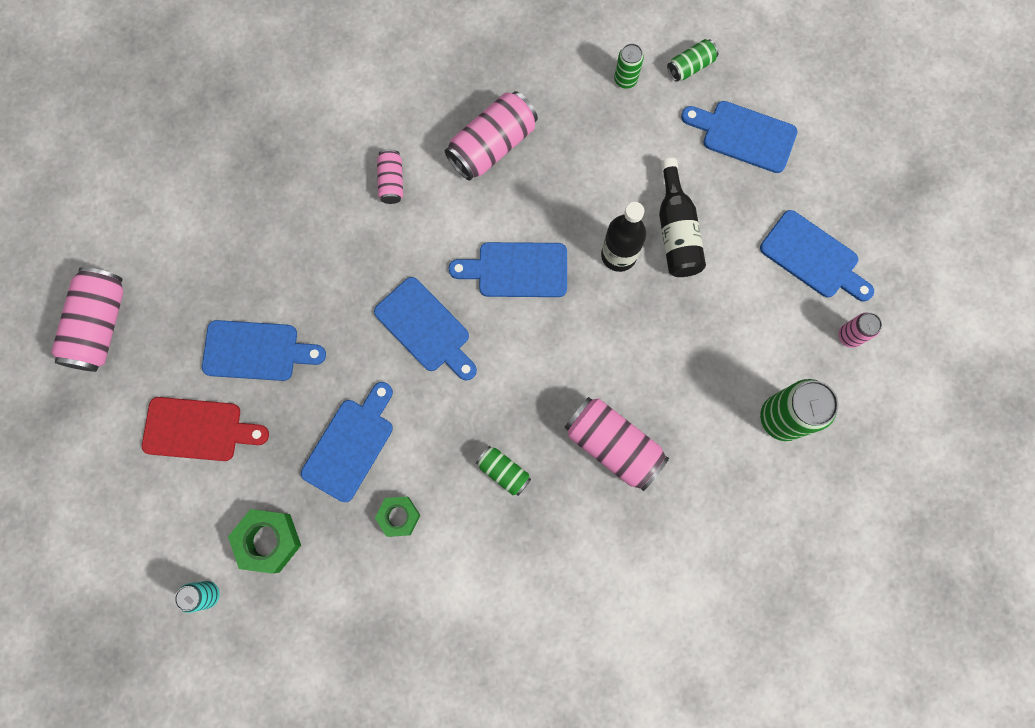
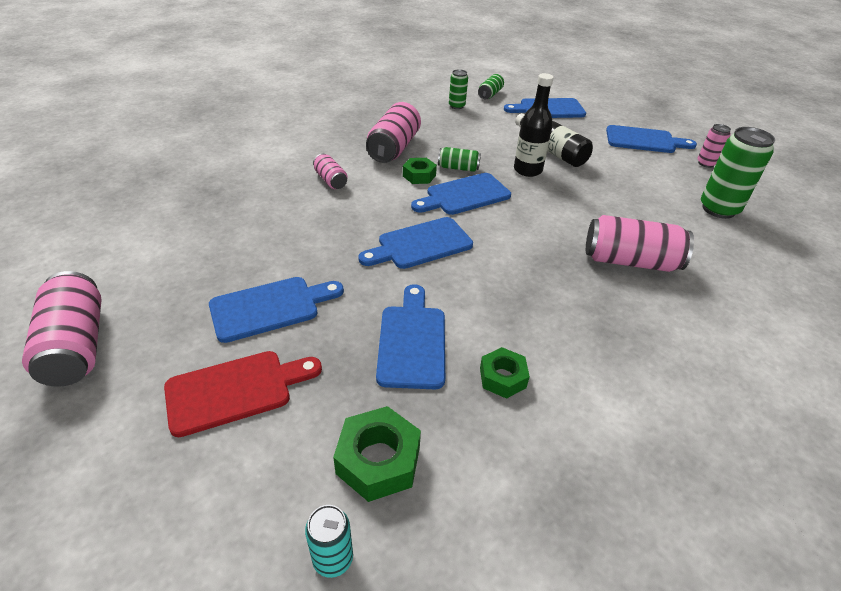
camera: 30 degrees left, 35 degrees down
(426, 328) = (420, 244): blue cutting board -> blue cutting board turned 135 degrees clockwise
(489, 213) = (419, 175): none -> green nut
(503, 472) = (565, 308): green can -> green can (458, 168)

